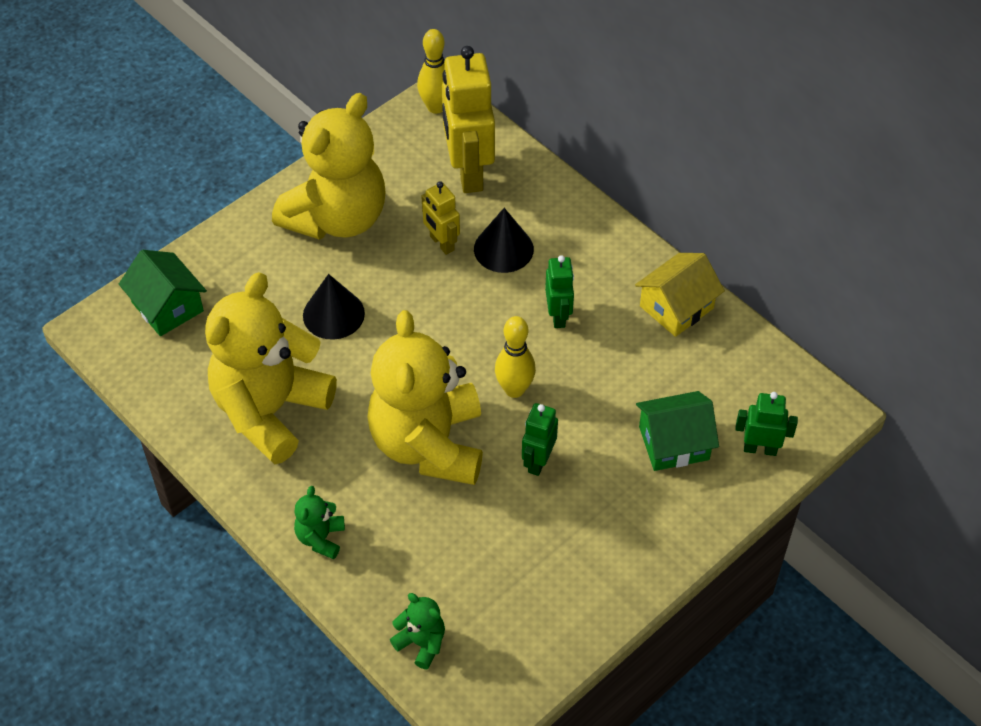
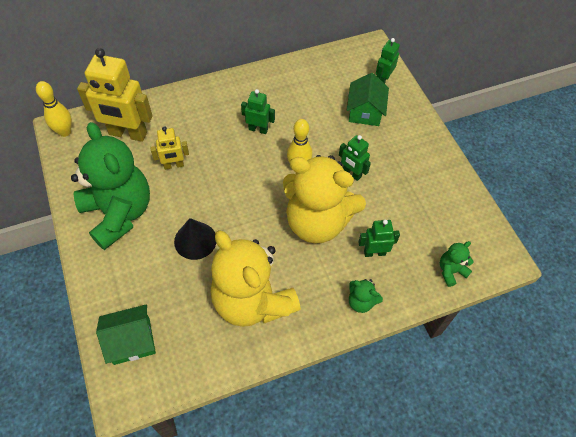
camera: 70 degrees left, 5 degrees up
(337, 218) = (119, 213): yellow teddy bear -> green teddy bear
(409, 532) = (374, 252): none -> green robot
(503, 249) = (196, 137): black cone -> none
(676, 307) = (280, 78): yellow house -> none

